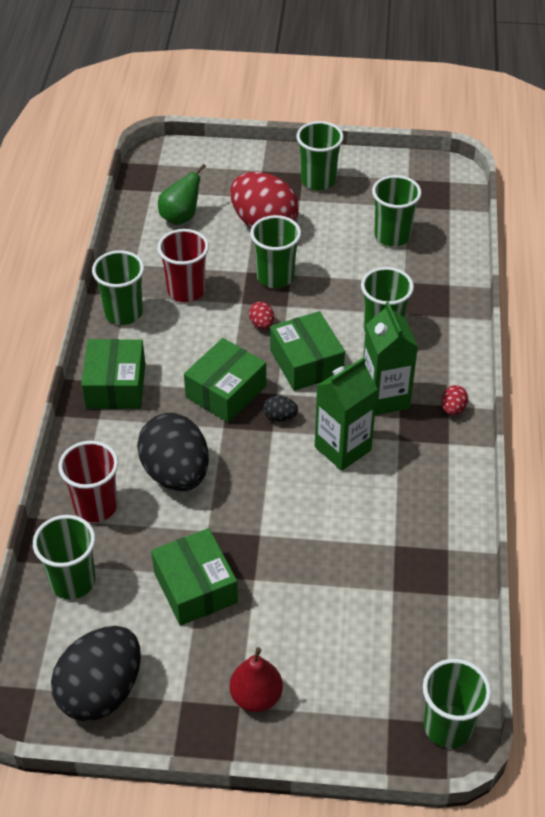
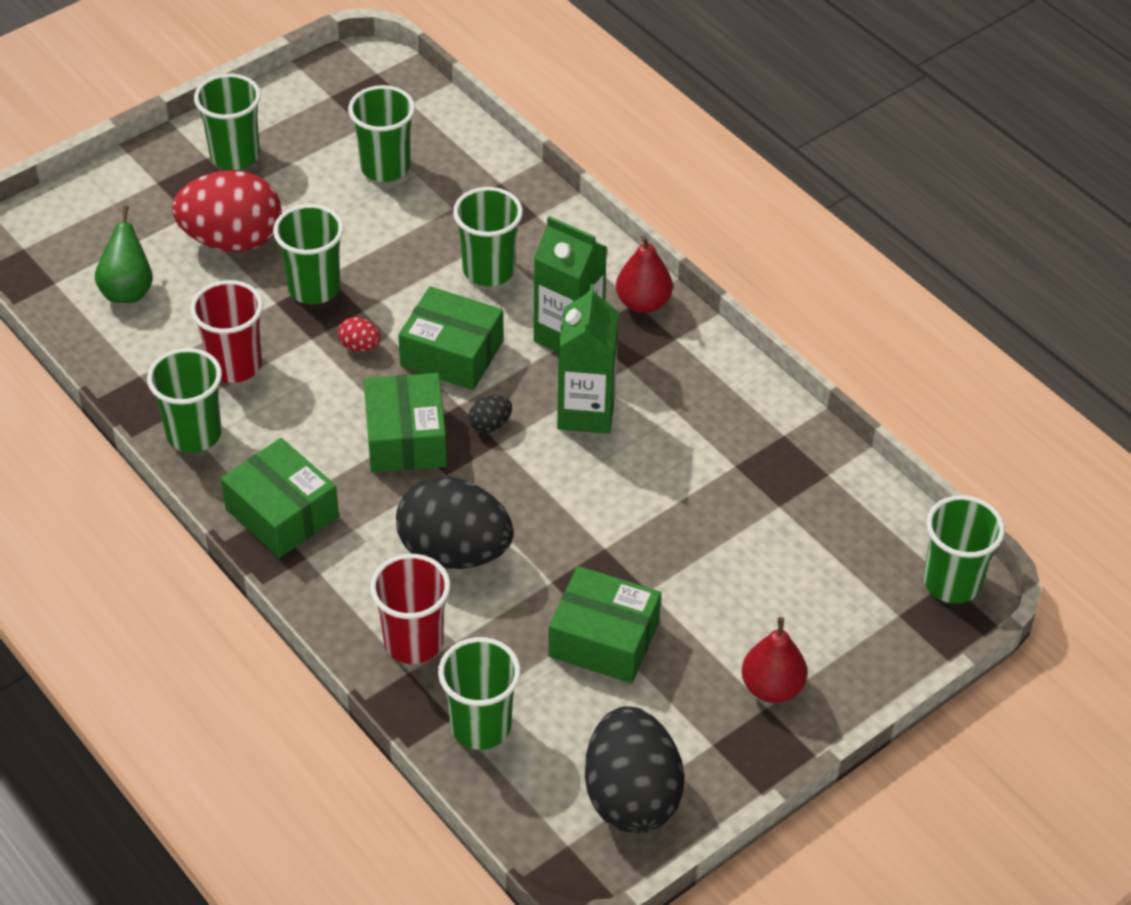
camera: 45 degrees left, 0 degrees up
(453, 409) = (643, 303): red egg -> red pear

